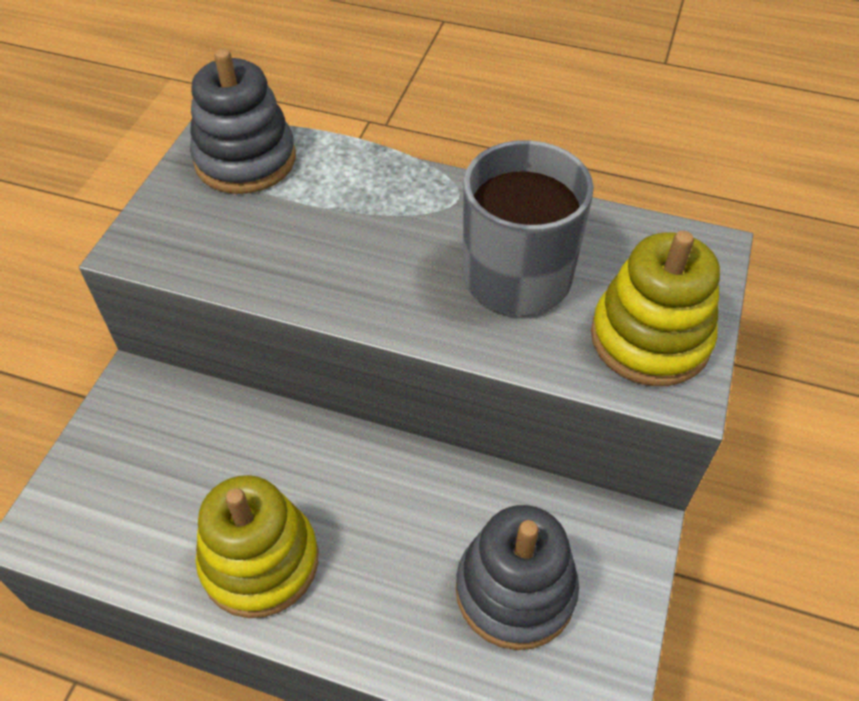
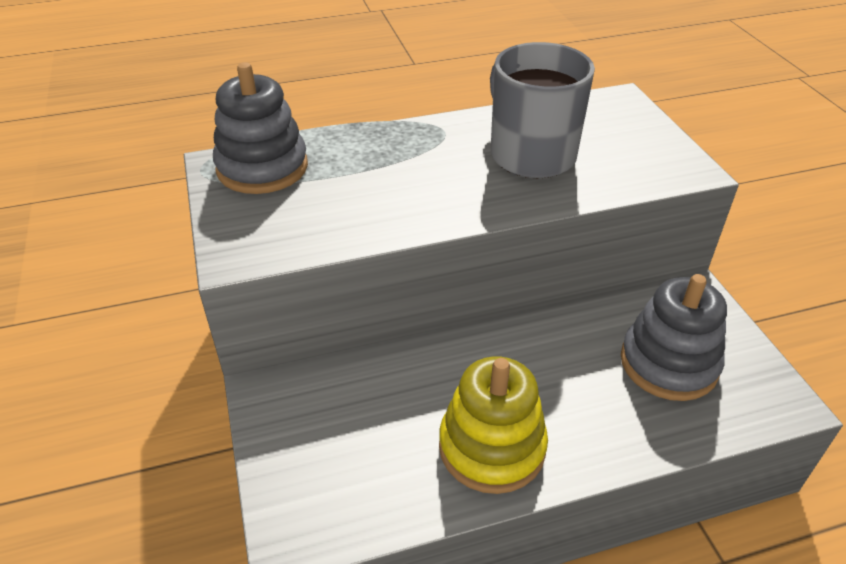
camera: 35 degrees left, 10 degrees down
(650, 338) = (645, 153): yellow stacking toy -> none

